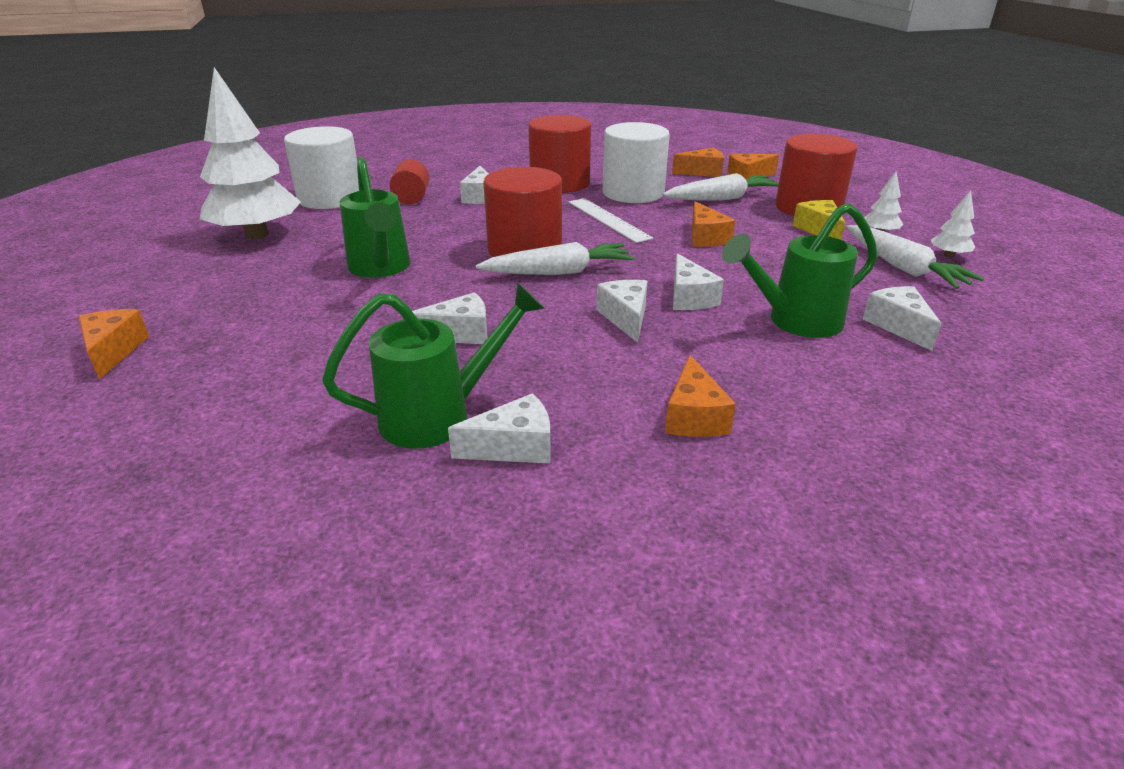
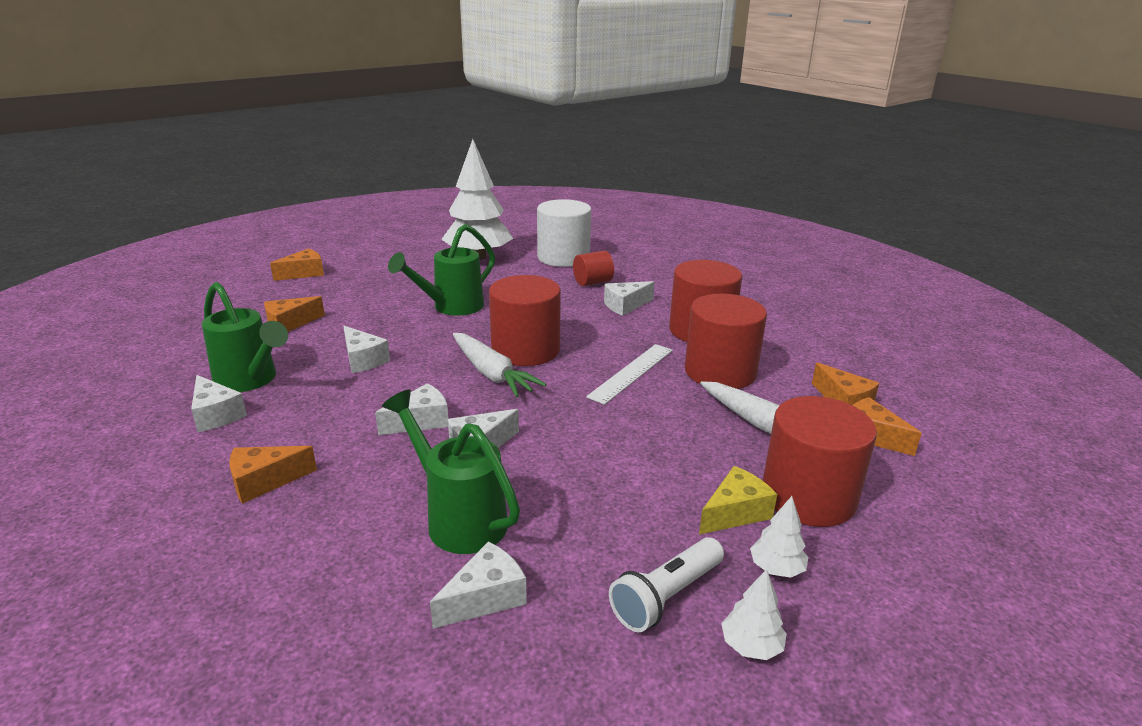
camera: 65 degrees right, 5 degrees down
(633, 193) = (720, 372): white cylinder -> red cylinder
(705, 237) = (635, 434): orange cheese -> orange cheese (290, 324)
(902, 267) = (666, 596): white carrot -> white flashlight

